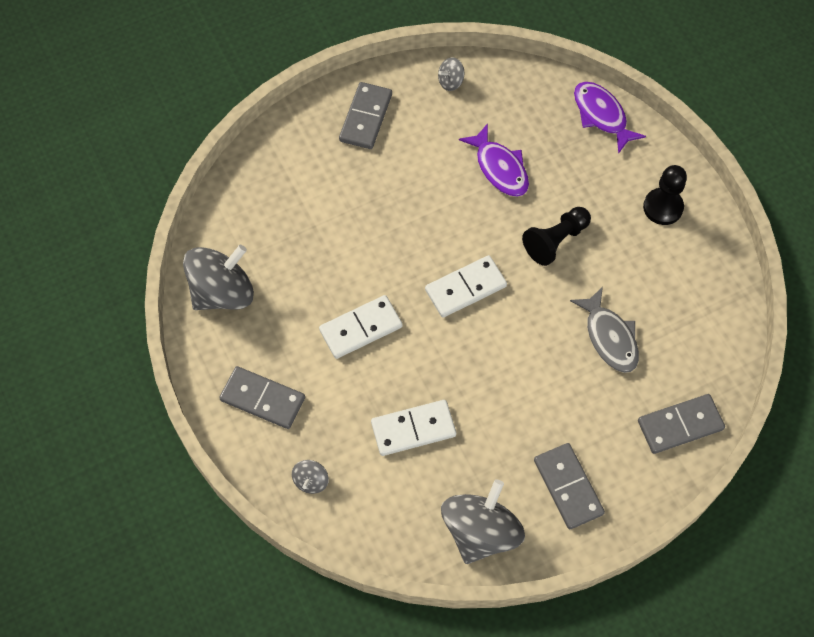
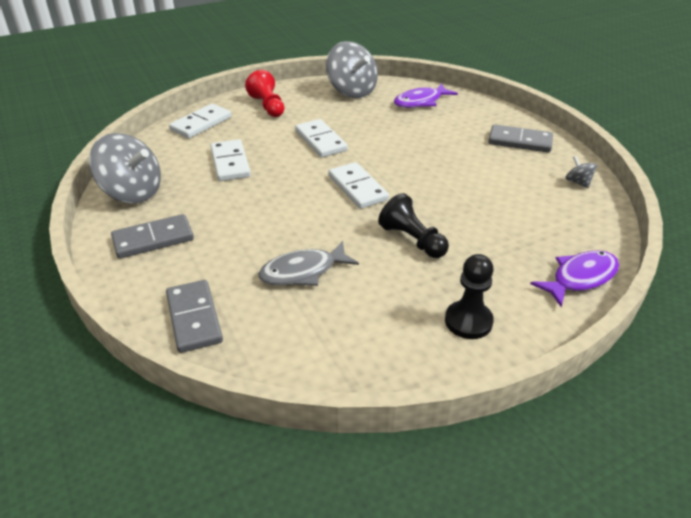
camera: 90 degrees right, 25 degrees down
(262, 399) = (267, 106): grey domino -> red pawn
(311, 481) = (201, 123): grey spinning top -> white domino
(499, 168) = (489, 208): purple fish -> purple fish (421, 102)

